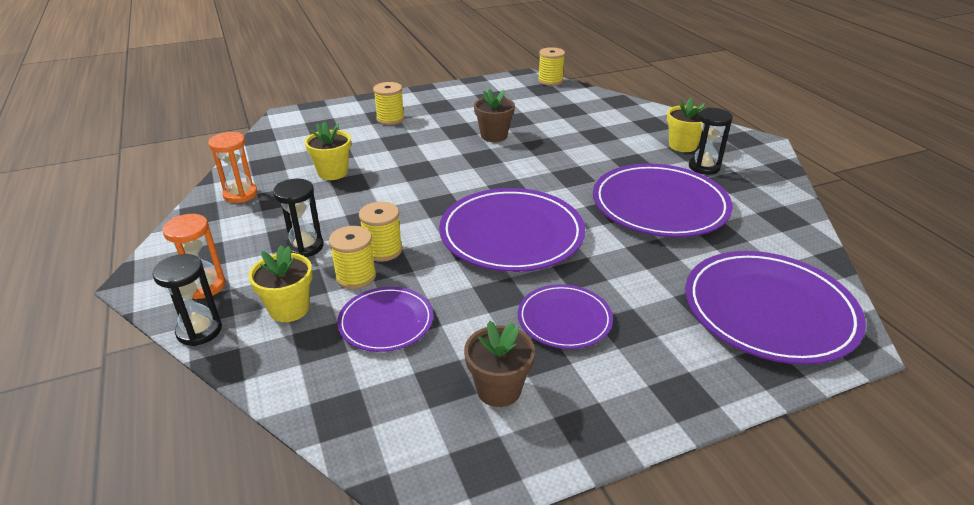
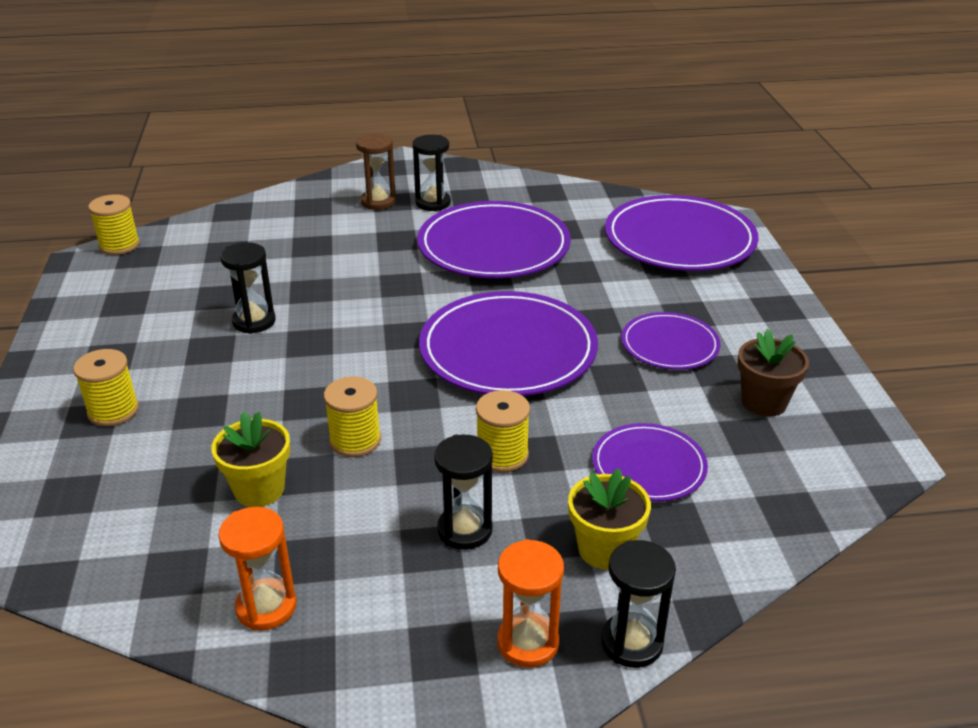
camera: 75 degrees left, 0 degrees up
(356, 276) = (552, 484): yellow spool -> yellow spool (355, 440)
(494, 136) = (254, 321): brown flower pot -> black hourglass
(682, 145) = (378, 202): yellow flower pot -> brown hourglass

